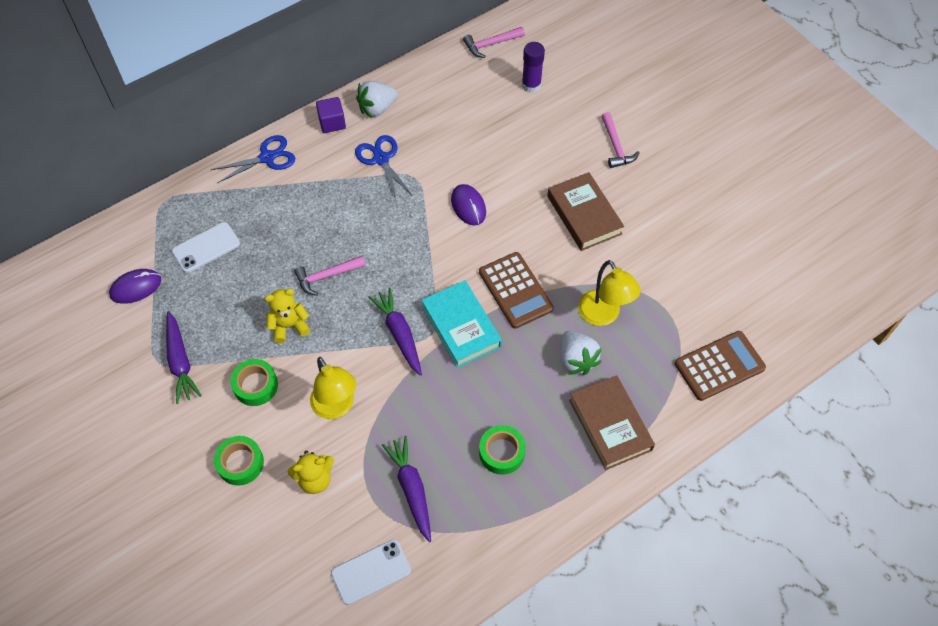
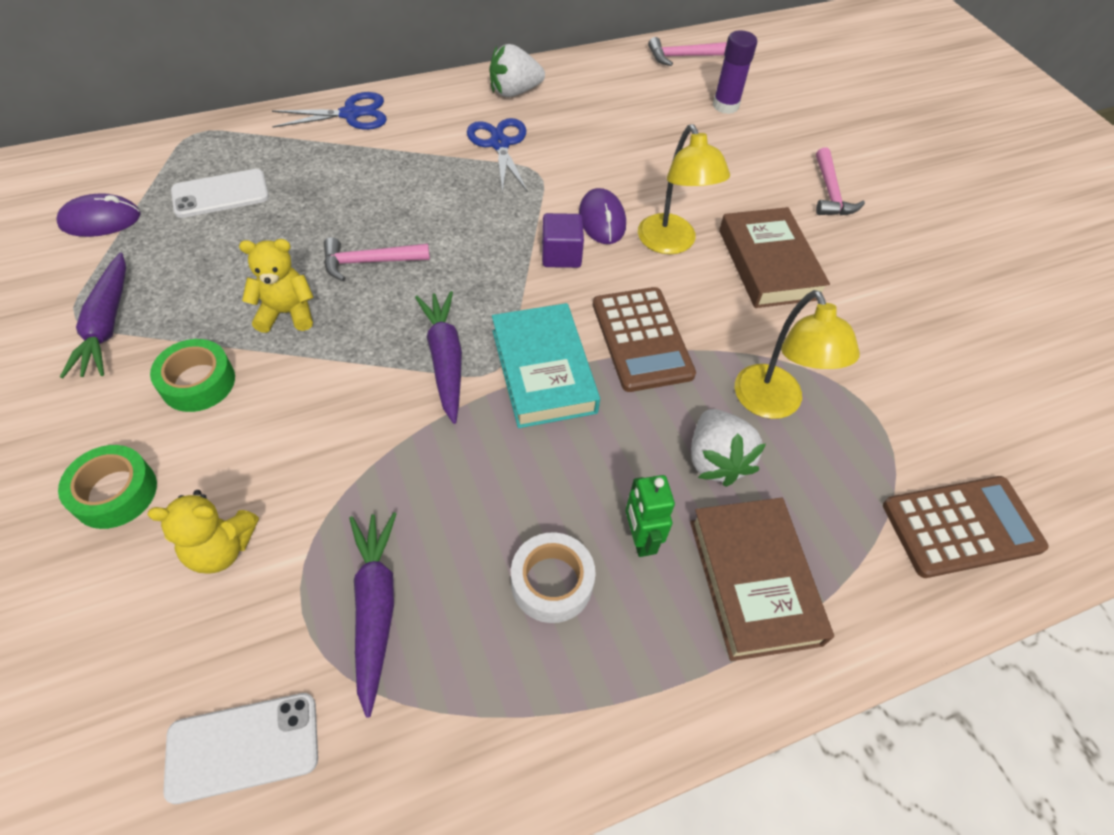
camera: 10 degrees right, 5 degrees down
(332, 123) = (450, 95): purple cube -> purple cube (561, 255)
(336, 407) = (306, 443): yellow lamp -> yellow lamp (671, 243)
(501, 452) = (552, 582): green tape -> white tape
(543, 417) = (640, 539): none -> green robot

